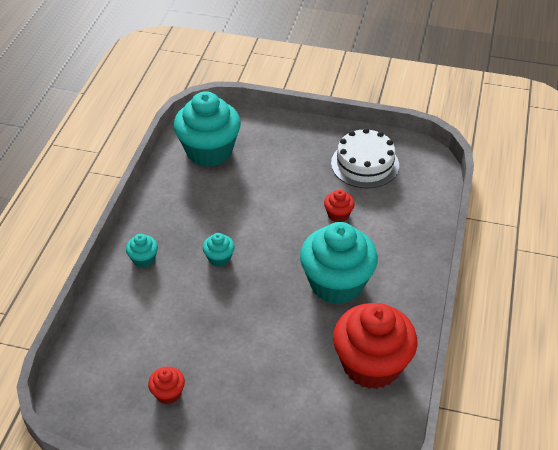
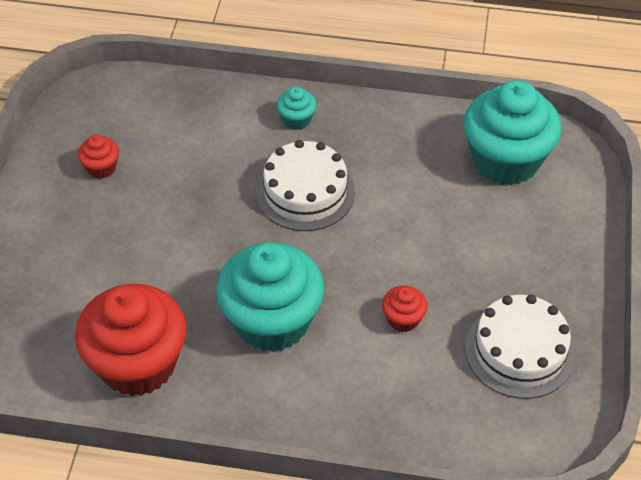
camera: 85 degrees right, 5 degrees up
(219, 258) = (305, 192): turquoise cupcake -> white cake

